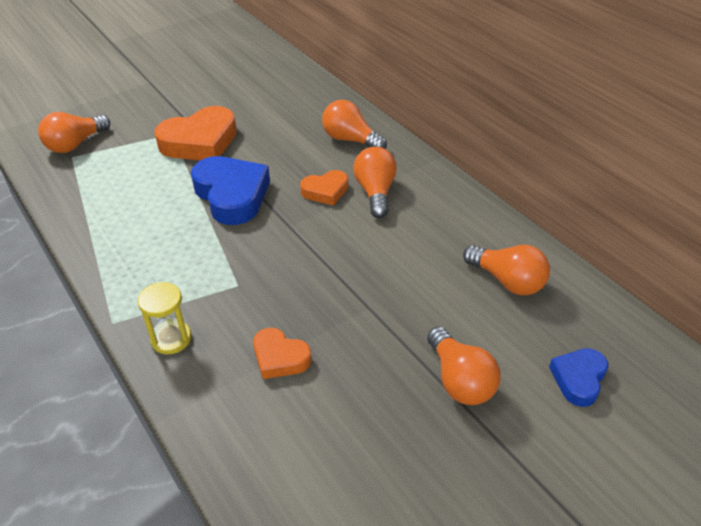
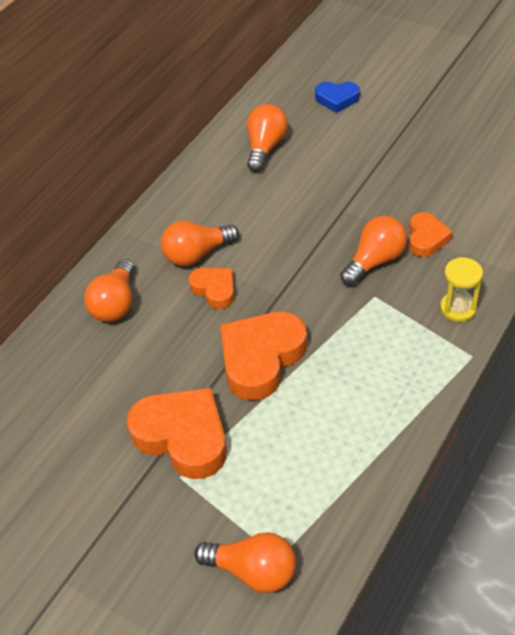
camera: 110 degrees left, 5 degrees up
(232, 195) = (261, 358): blue heart -> orange heart
(459, 380) = (377, 147): orange light bulb -> orange light bulb (375, 261)

